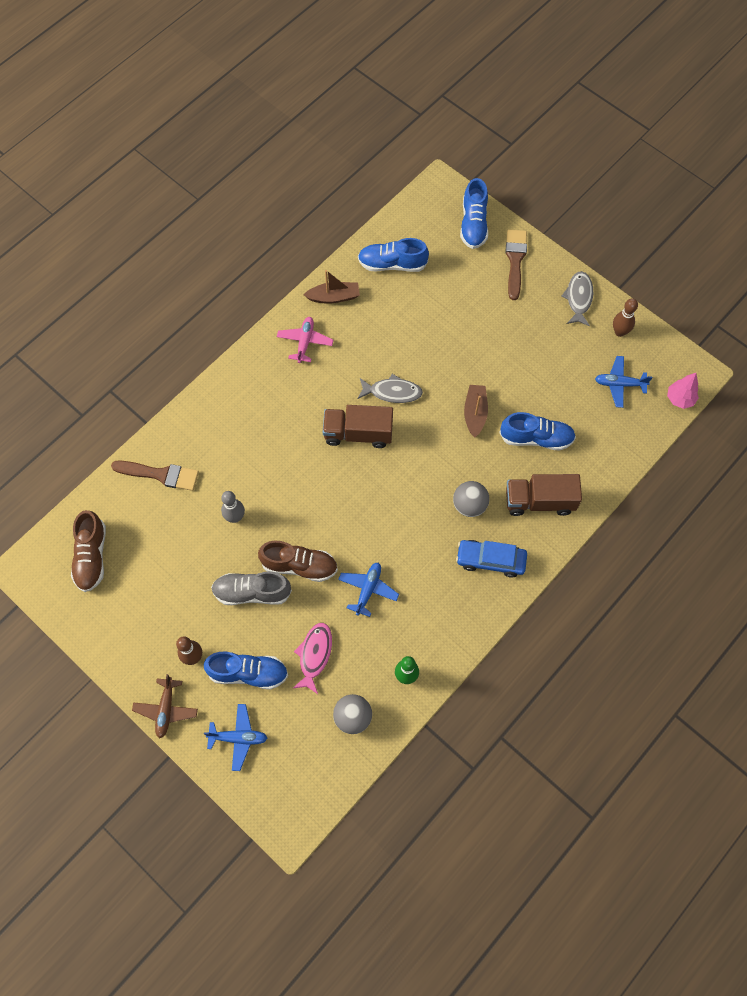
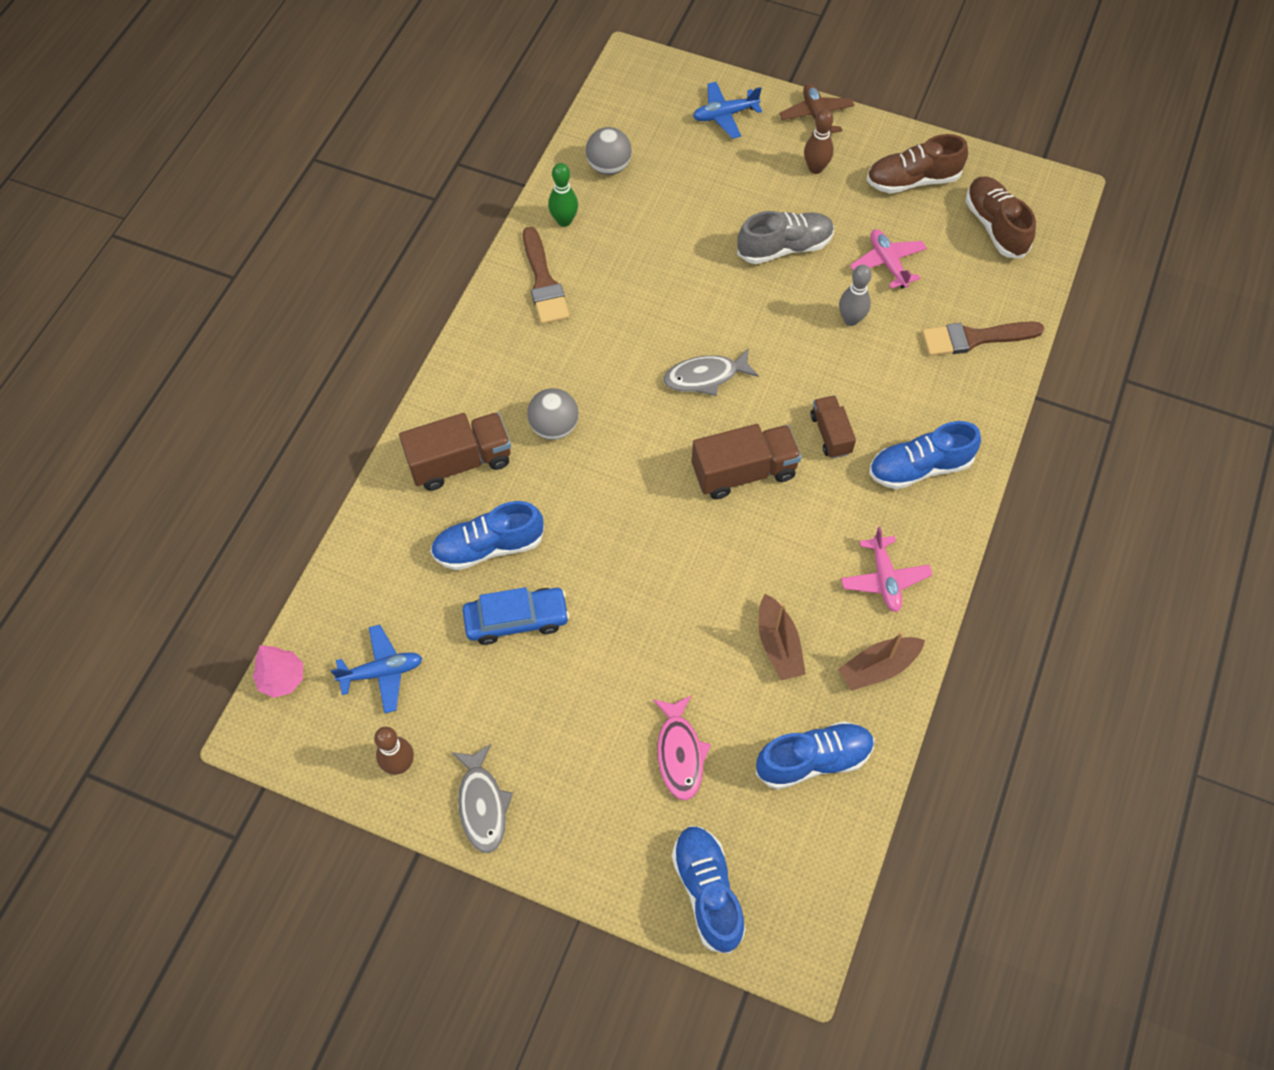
camera: 160 degrees right, 5 degrees down
(185, 553) = (887, 263): none -> pink plane
(248, 673) = (745, 172): blue shoe -> blue shoe (919, 467)
(291, 440) = (830, 434): none -> brown truck
(299, 566) = (742, 291): brown shoe -> brown shoe (912, 180)
(314, 655) = (679, 209): pink fish -> pink fish (680, 753)
(368, 590) = (646, 291): blue plane -> none
(392, 392) = (721, 546): grey fish -> grey fish (705, 377)
(475, 413) = (589, 554): brown boat -> brown boat (778, 645)
(490, 560) = (504, 370): blue car -> blue car (516, 620)
(515, 260) = (610, 841): brown brush -> brown brush (543, 282)

